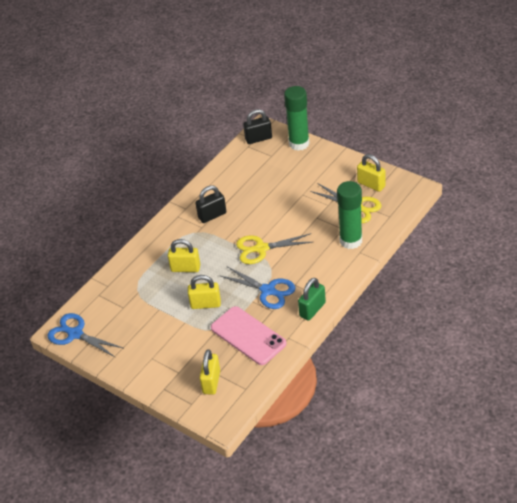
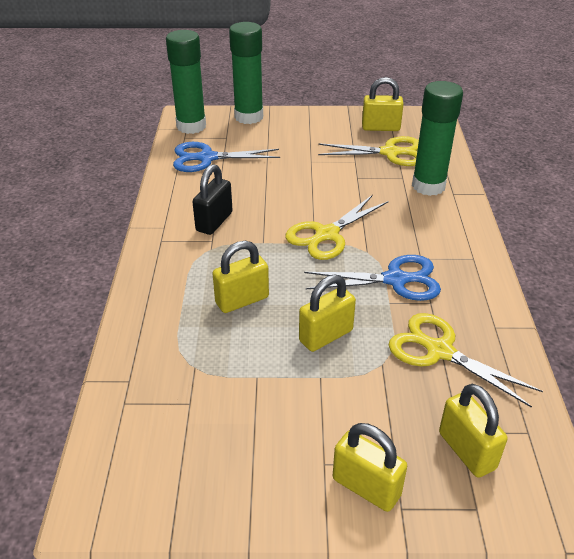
camera: 40 degrees left, 5 degrees down
(75, 334) = (134, 495): blue scissors -> blue scissors (206, 158)
(158, 374) = (366, 487): none -> yellow padlock
(248, 336) = (439, 351): pink phone -> yellow scissors
(258, 138) = (191, 126): black padlock -> green glue stick
(312, 309) = (481, 278): green padlock -> none

